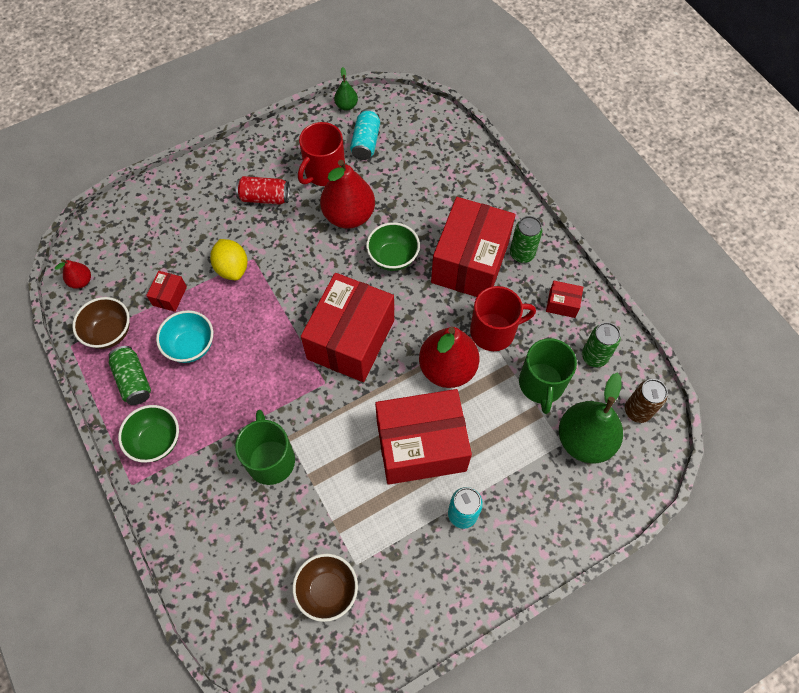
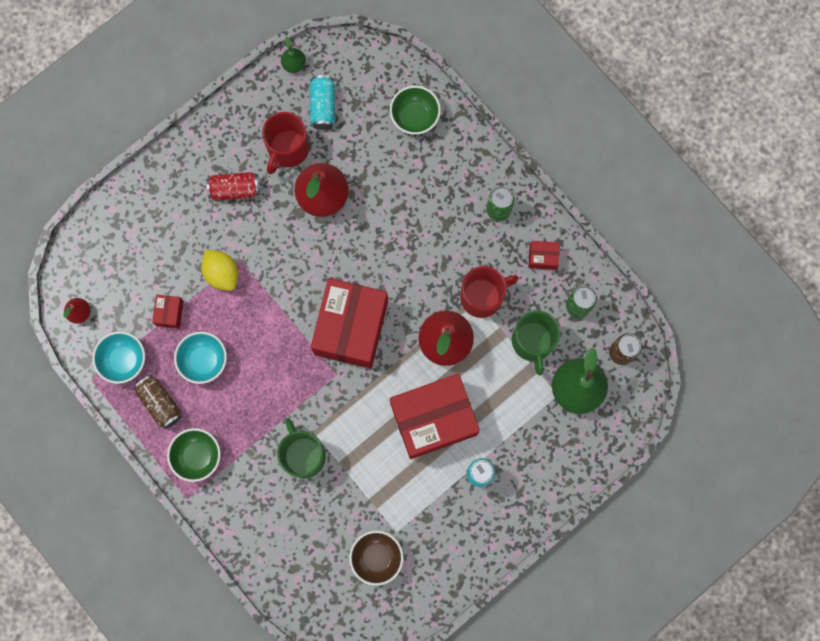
camera: 10 degrees left, 15 degrees up
(110, 333) = (124, 360): brown bowl -> turquoise bowl
(133, 380) = (160, 403): green can -> brown can
(393, 258) = (375, 235): green bowl -> green bowl (415, 117)
(470, 262) = (450, 227): red box -> none

